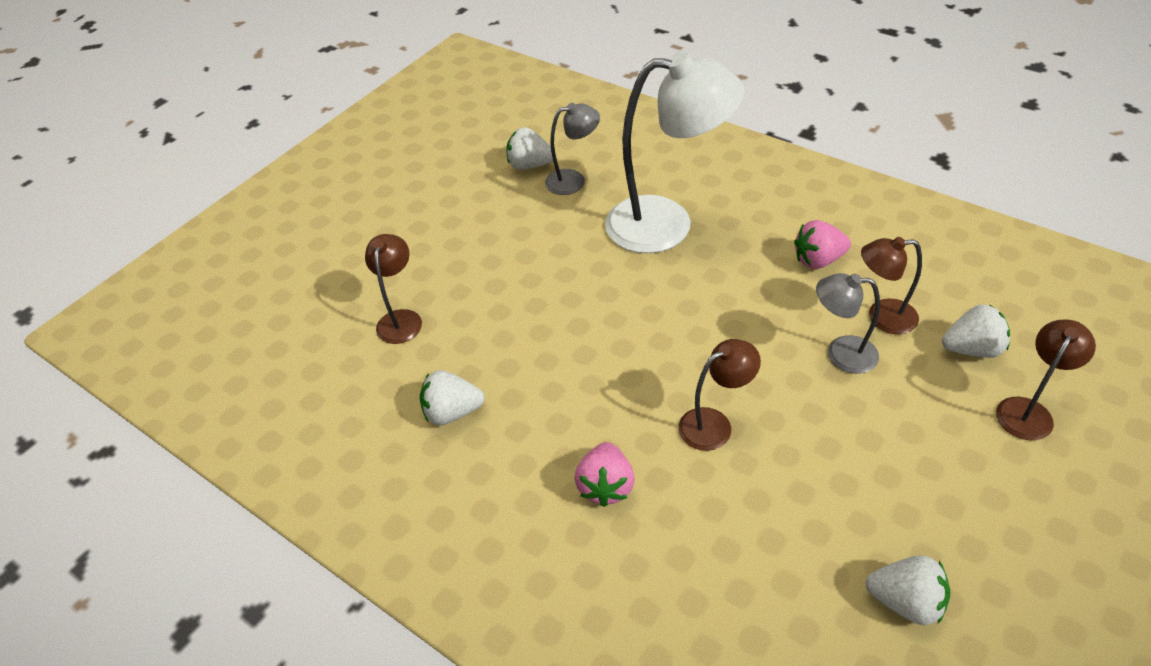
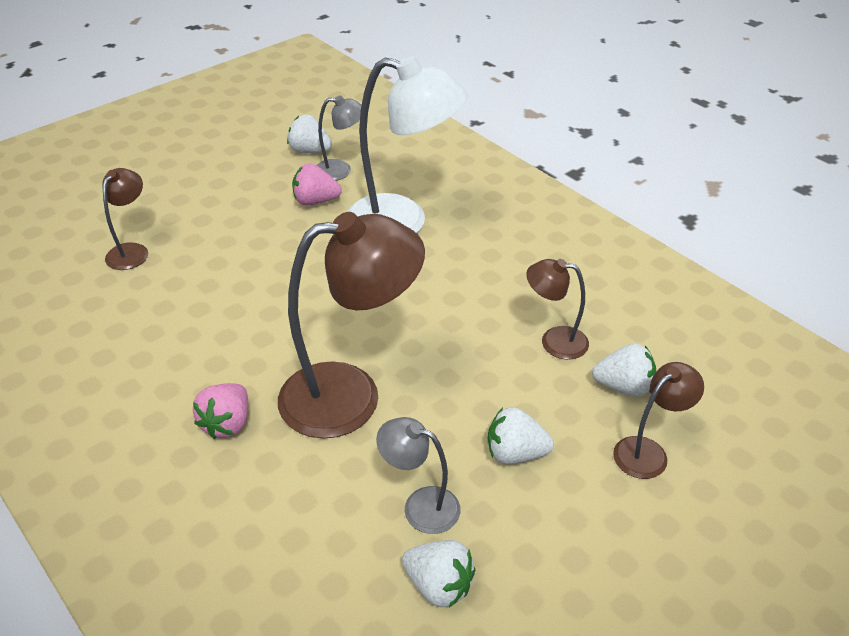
camera: 10 degrees right, 5 degrees down
(452, 412) = (132, 334): white strawberry -> white strawberry (515, 453)
(714, 424) = (351, 395): brown lamp -> brown lamp, size x2.01
(818, 260) = (522, 280): pink strawberry -> pink strawberry (315, 201)
(841, 354) = (498, 363): grey lamp -> grey lamp (420, 505)

